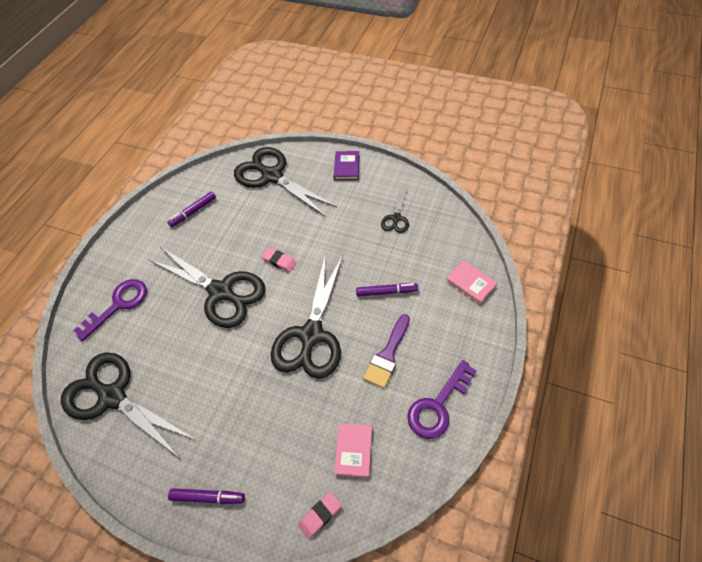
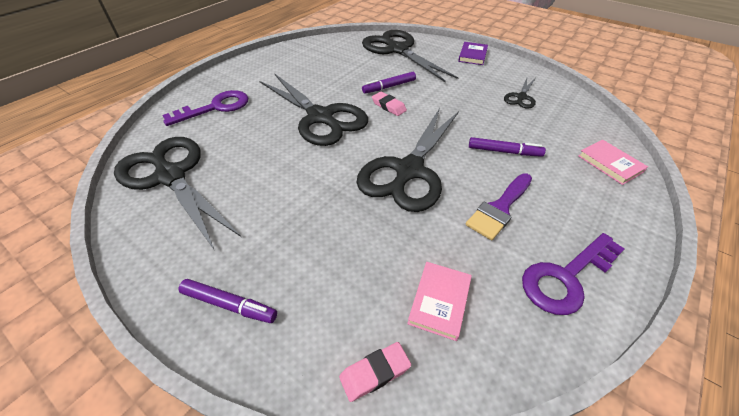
camera: 10 degrees right, 10 degrees down
(193, 212) = (315, 60): purple marker -> purple marker (389, 87)

